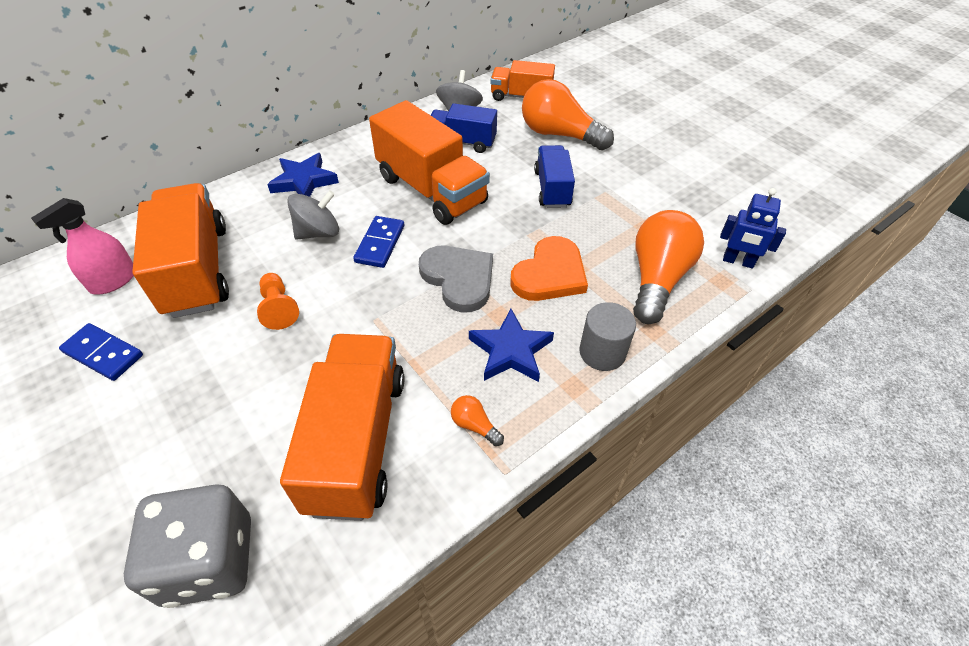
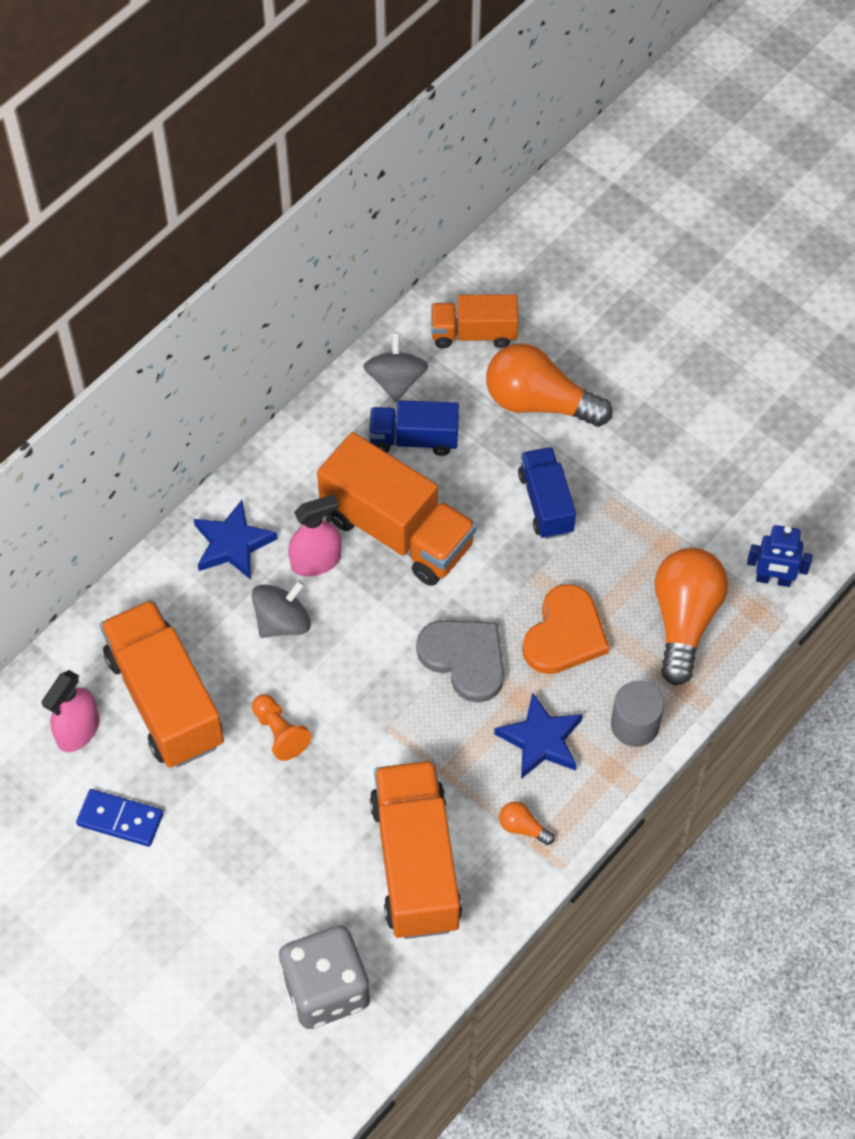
camera: 10 degrees left, 10 degrees up
(361, 199) = (316, 561): none -> pink spray bottle
(380, 244) = (361, 626): blue domino -> none

